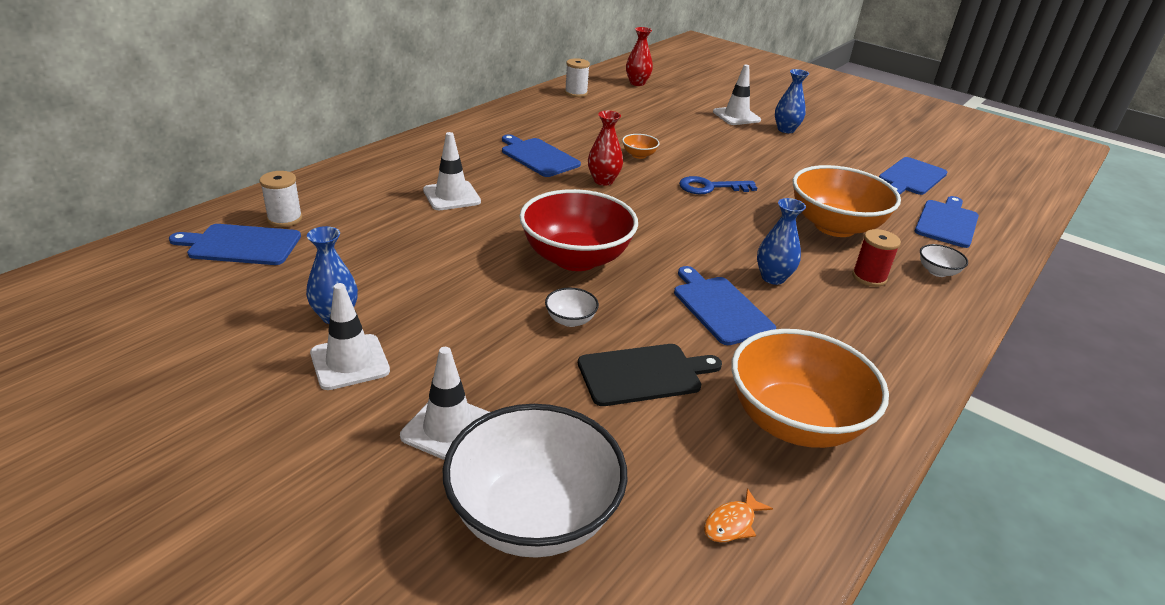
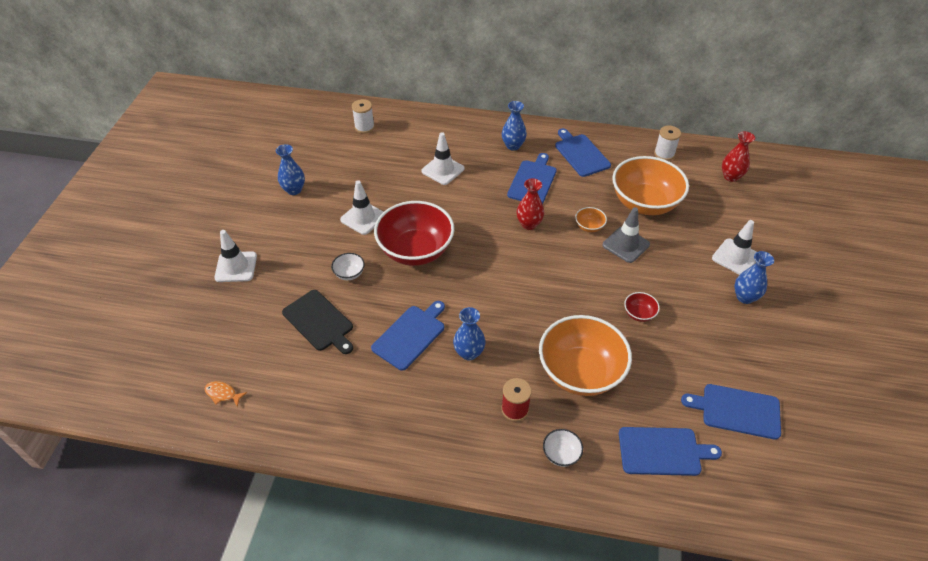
camera: 65 degrees right, 15 degrees up
(241, 245) = (329, 128): blue cutting board -> blue cutting board (581, 154)
(350, 362) = (263, 213): white traffic cone -> white traffic cone (363, 218)
(467, 147) = (513, 146): none -> blue vase
(533, 516) = (195, 319): white bowl -> none
(680, 149) = (626, 245): none -> grey traffic cone
(710, 187) = (575, 282): blue key -> none
(776, 175) = (639, 314): none -> red bowl
(794, 422) = (316, 401): orange bowl -> orange bowl (644, 203)

